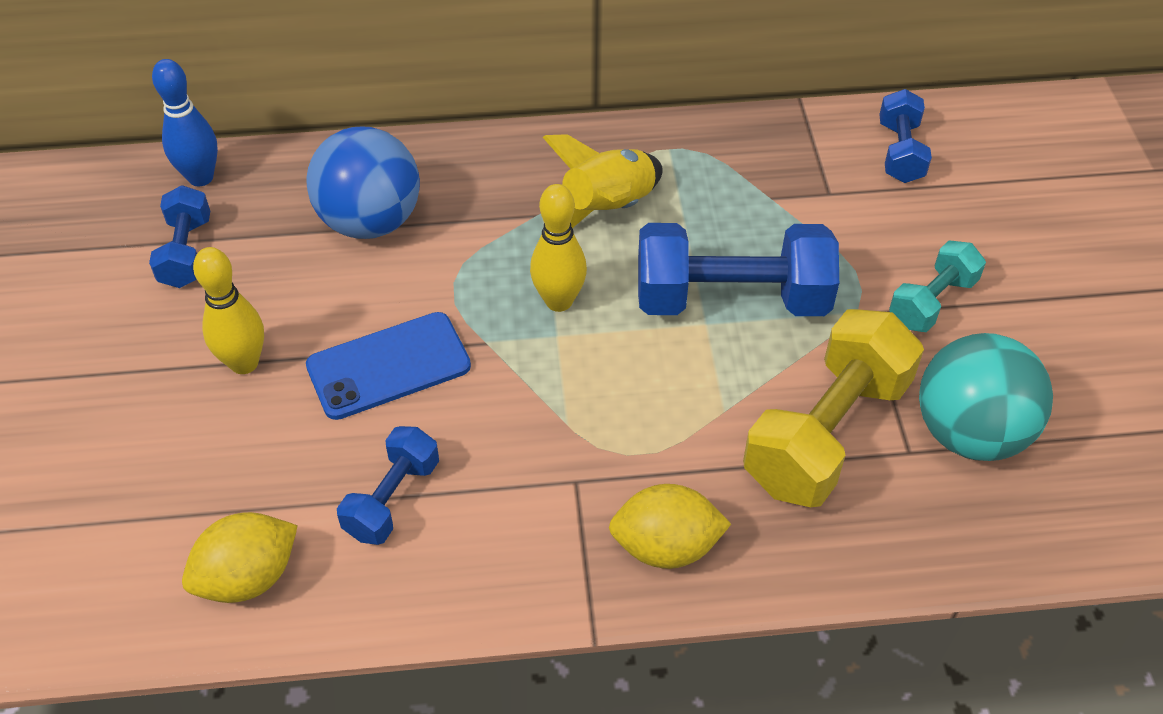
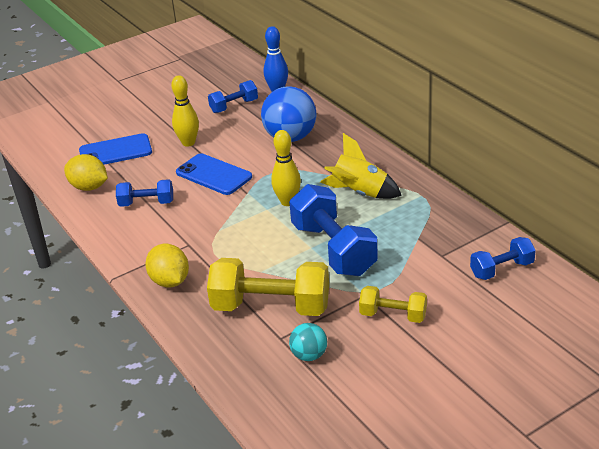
camera: 65 degrees right, 15 degrees down
(157, 489) = (115, 151): none -> blue phone
(932, 302) = (393, 315): turquoise dumbbell -> yellow dumbbell
(969, 433) = (309, 355): turquoise ball -> turquoise ball, size x0.52

